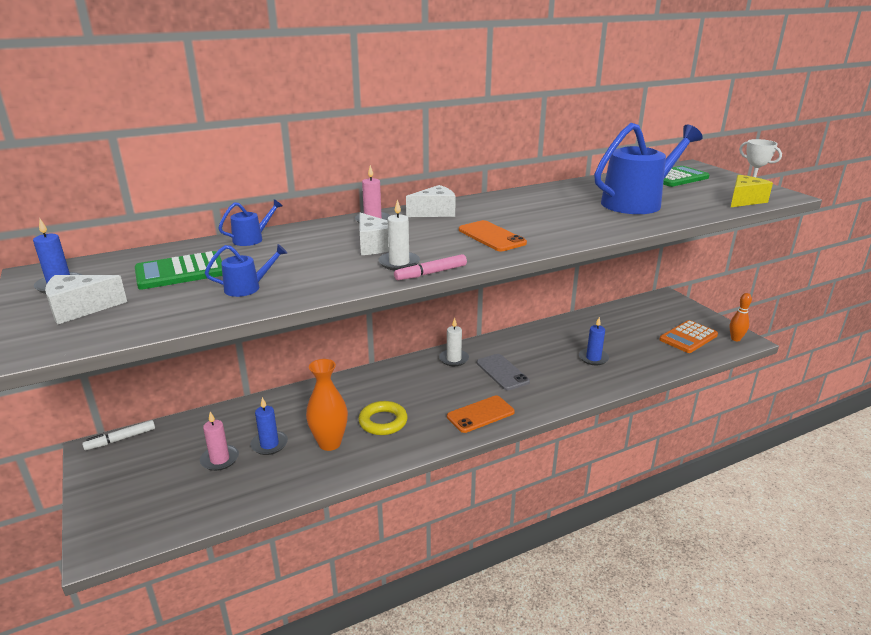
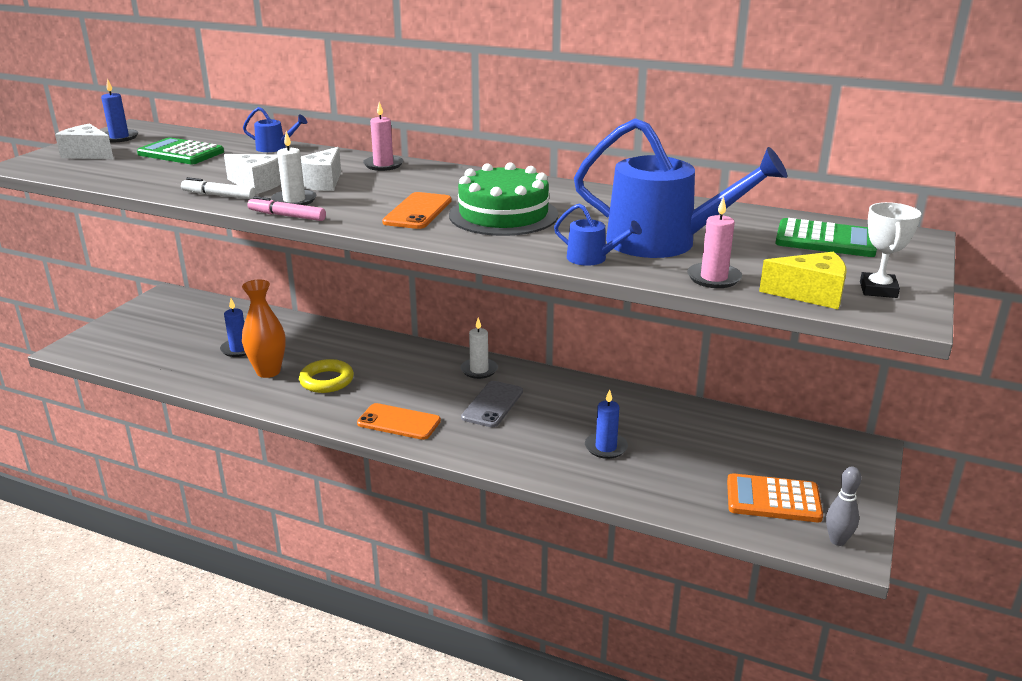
camera: 50 degrees right, 0 degrees up
(121, 439) = (185, 296): white marker -> white marker (219, 195)
(220, 459) = (200, 340): pink candle -> pink candle (713, 278)
(248, 287) = (177, 177): blue watering can -> blue watering can (592, 258)
(435, 212) = (447, 176): white cheese -> white cheese (257, 184)
(536, 219) = (503, 215): none -> green cake
(735, 339) = (837, 540): orange bowling pin -> grey bowling pin

